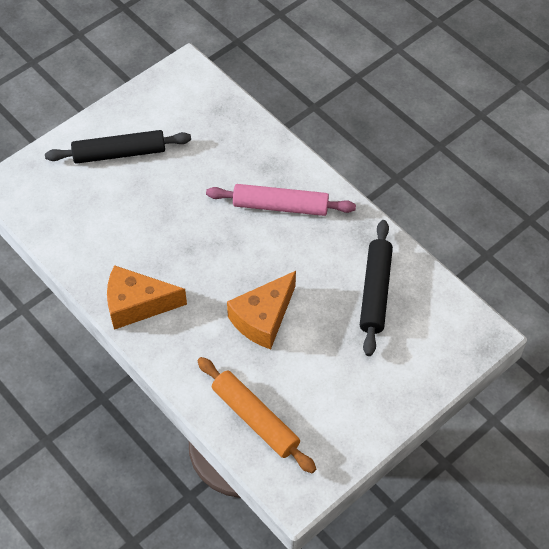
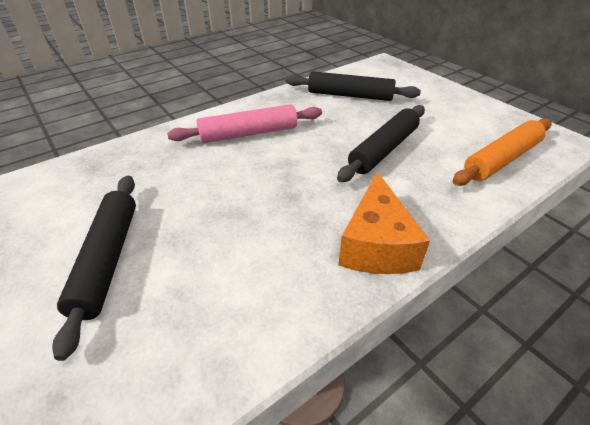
camera: 85 degrees left, 15 degrees down
(263, 318) = (384, 150): orange cheese -> black rolling pin
(280, 206) = (249, 133): pink rolling pin -> pink rolling pin turned 60 degrees clockwise

